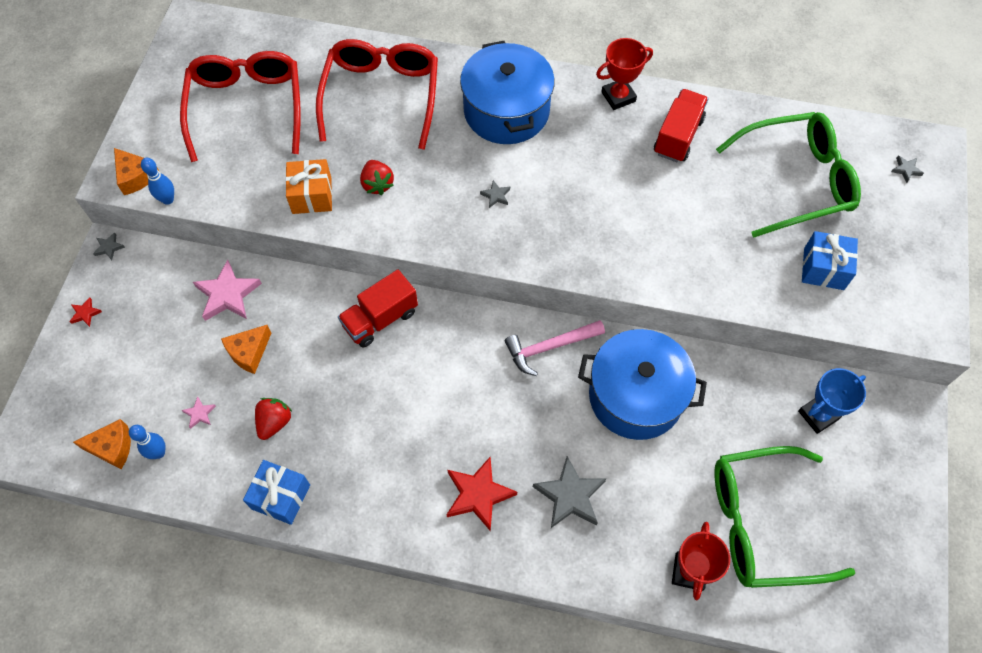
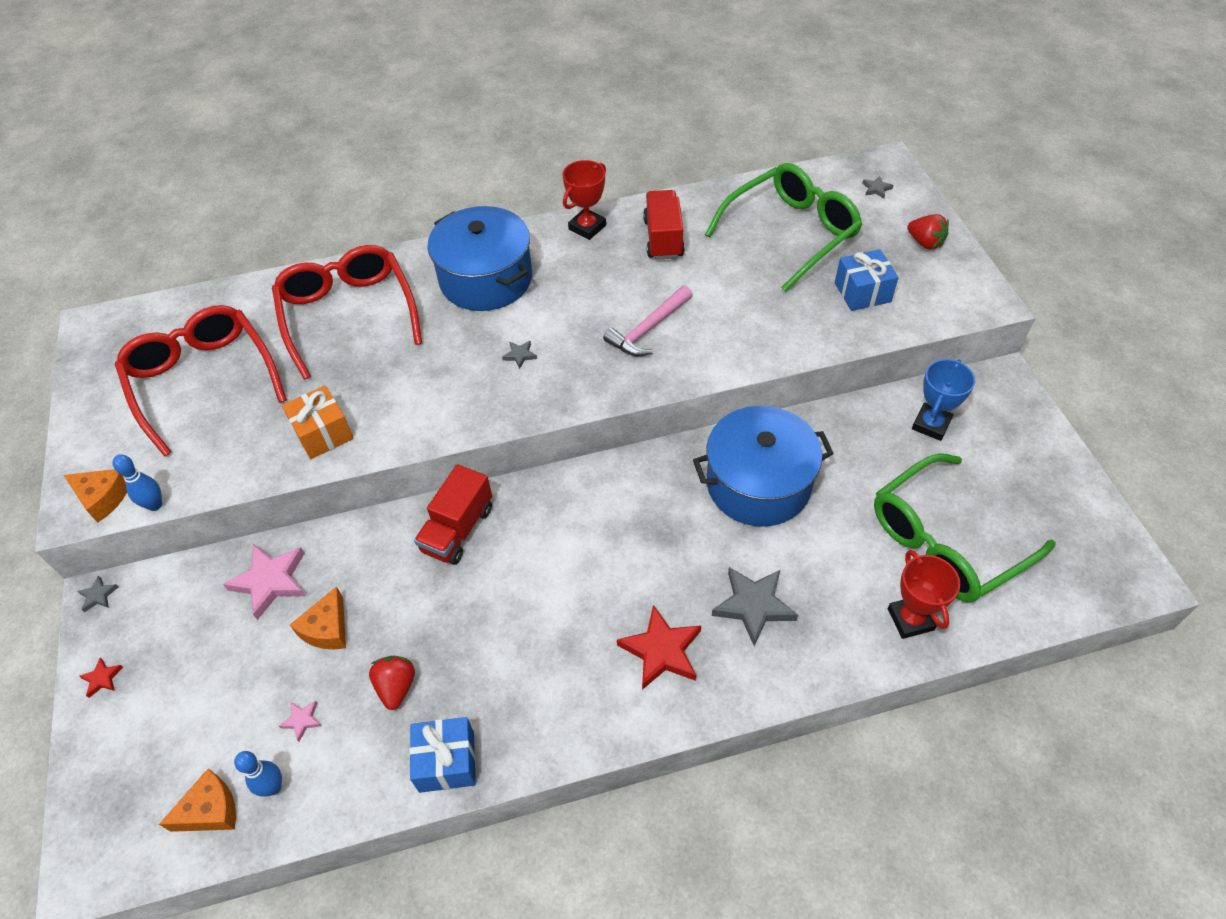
camera: 25 degrees left, 10 degrees down
(377, 184) = (390, 394): red strawberry -> red strawberry (925, 243)
(550, 347) = (648, 478): pink hammer -> pink hammer (648, 329)

